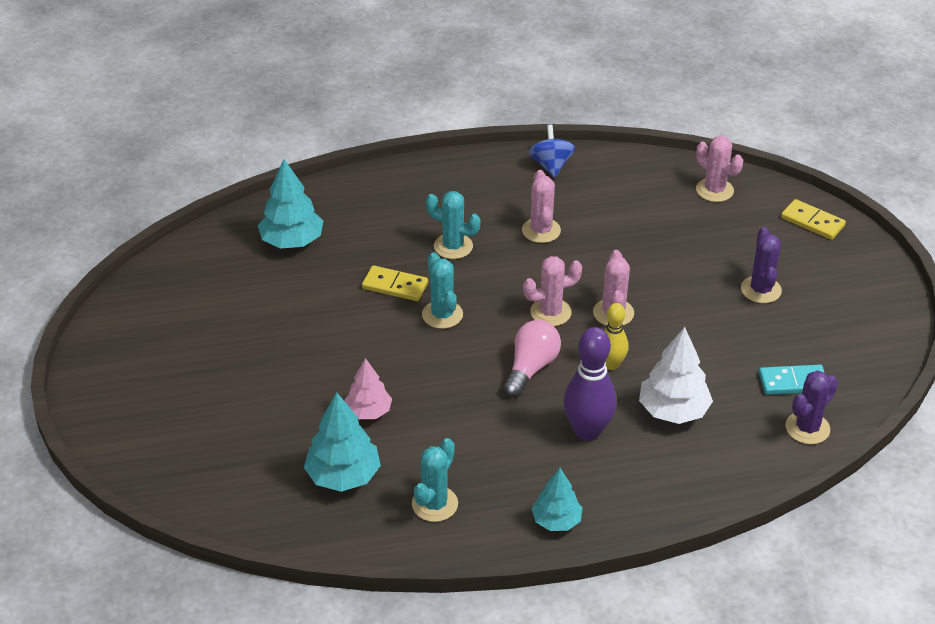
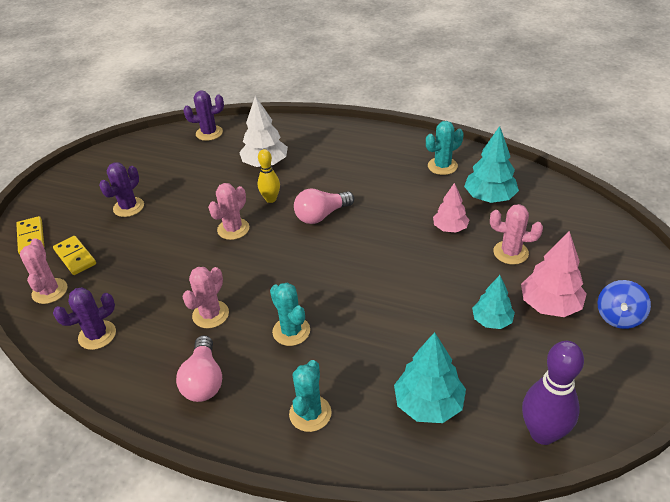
camera: 145 degrees left, 0 degrees up
(217, 364) = (550, 305): none -> pink tree
(395, 286) = (366, 314): yellow domino -> yellow domino (75, 257)
(442, 315) = (349, 275): turquoise cactus -> turquoise cactus (310, 413)
(491, 187) = (204, 380): none -> pink light bulb
(550, 312) = (272, 246): pink cactus -> pink cactus (510, 252)
(551, 165) = (131, 379): blue spinning top -> blue spinning top (619, 317)
(556, 521) = (381, 138): turquoise tree -> turquoise tree (491, 320)
(587, 431) = (323, 170): purple bowling pin -> purple bowling pin (542, 433)
(621, 179) = (97, 335): none -> purple cactus
(793, 382) = (185, 154): turquoise domino -> none

